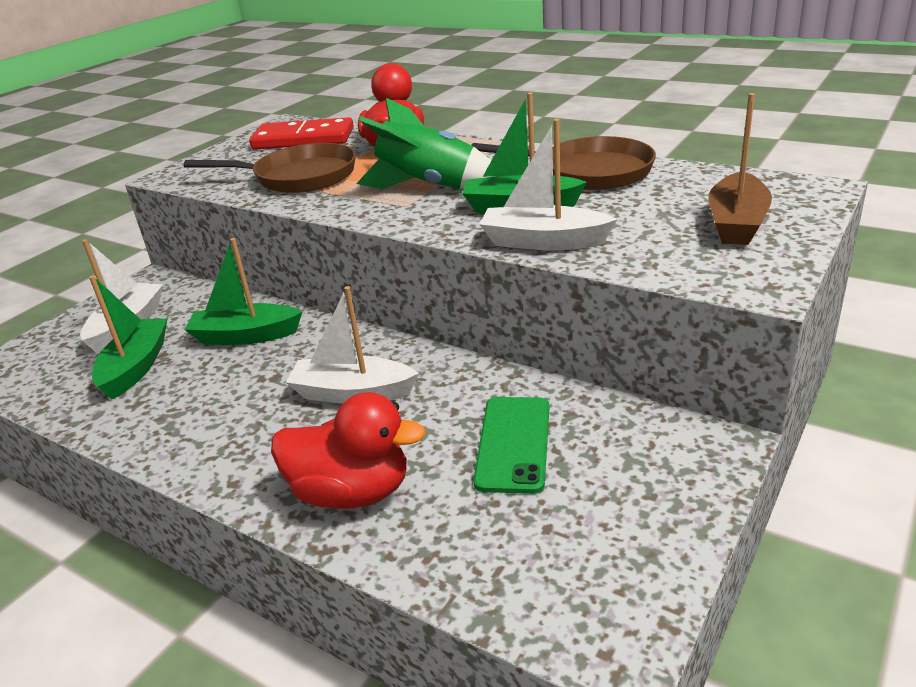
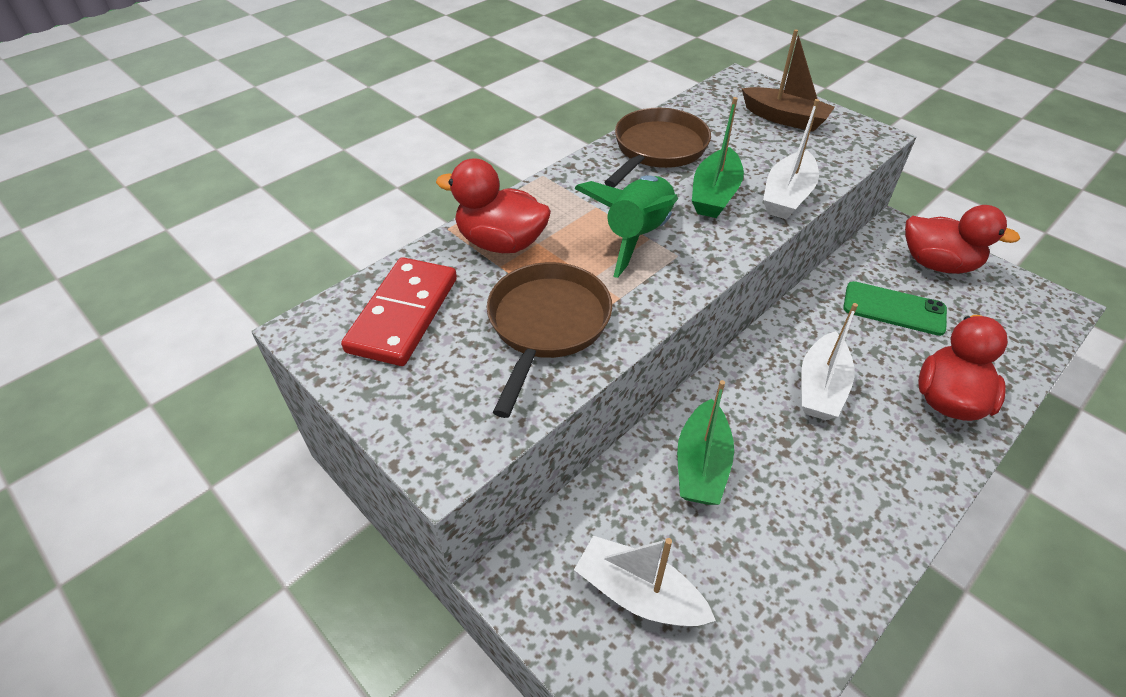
camera: 80 degrees left, 15 degrees up
(136, 367) = (741, 573): green boat -> none
(647, 487) = (937, 264): none -> red duck

